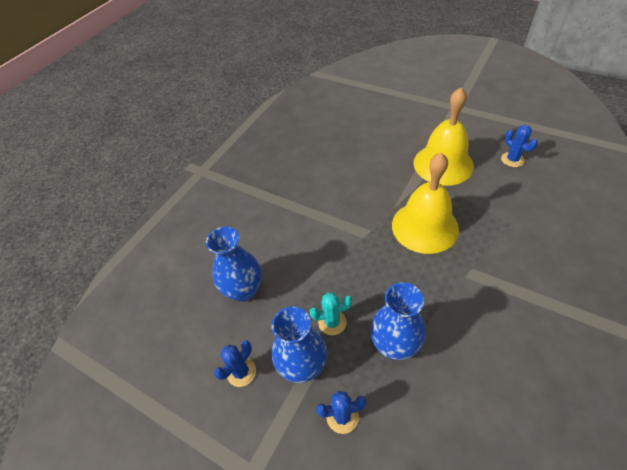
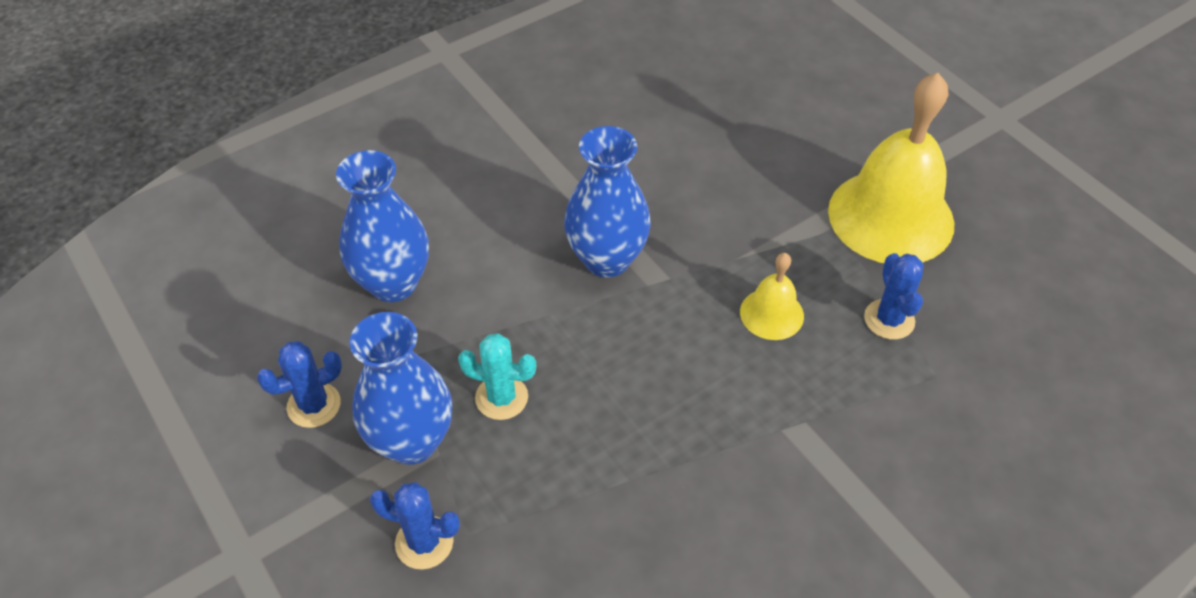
camera: 20 degrees right, 0 degrees up
(394, 345) = (579, 480): blue vase -> blue vase (606, 259)
(425, 226) = (771, 314): yellow bell -> yellow bell, size x0.48
(512, 159) = (1037, 264): blue cactus -> blue cactus (889, 319)

